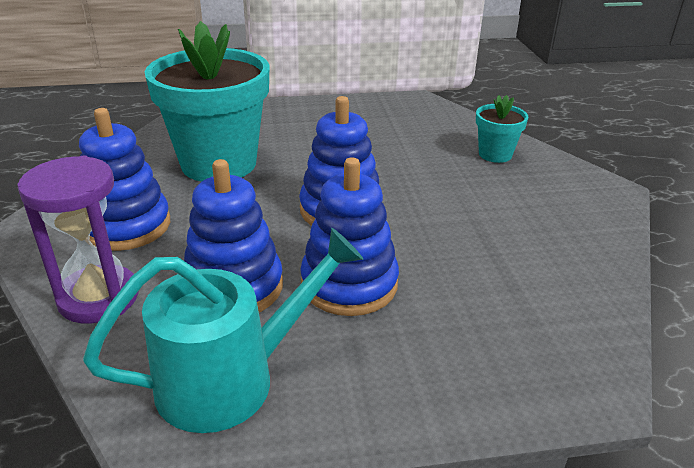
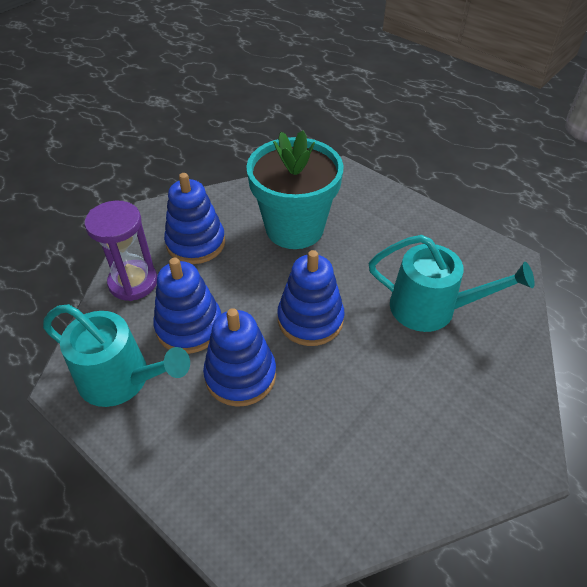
camera: 50 degrees right, 15 degrees up
(415, 151) = (431, 308): none -> turquoise watering can
(495, 154) = (487, 357): turquoise flower pot -> none

